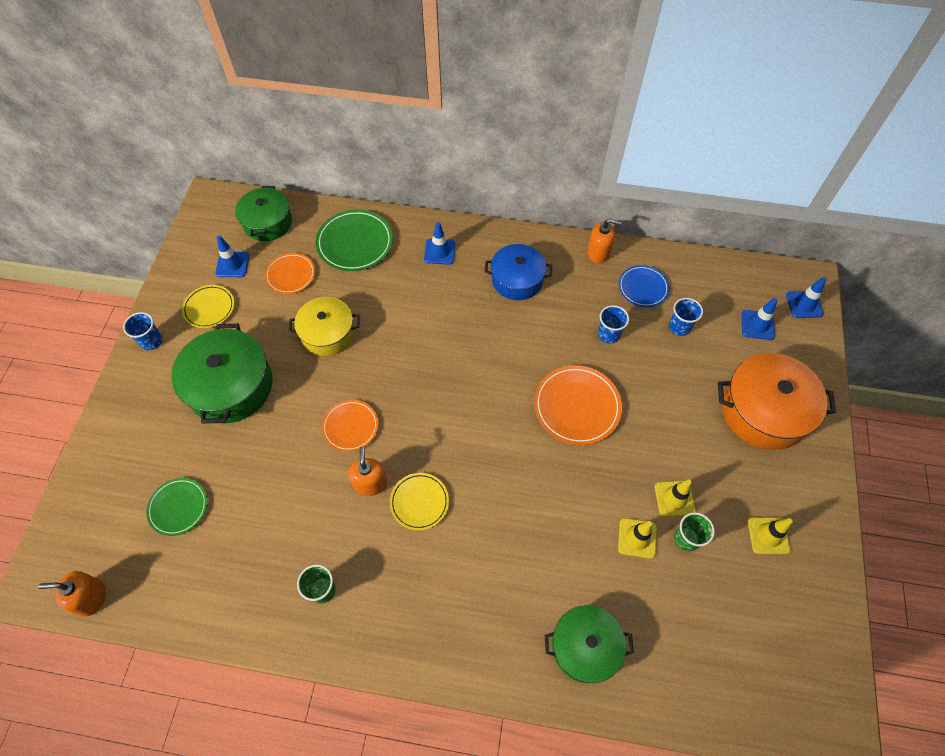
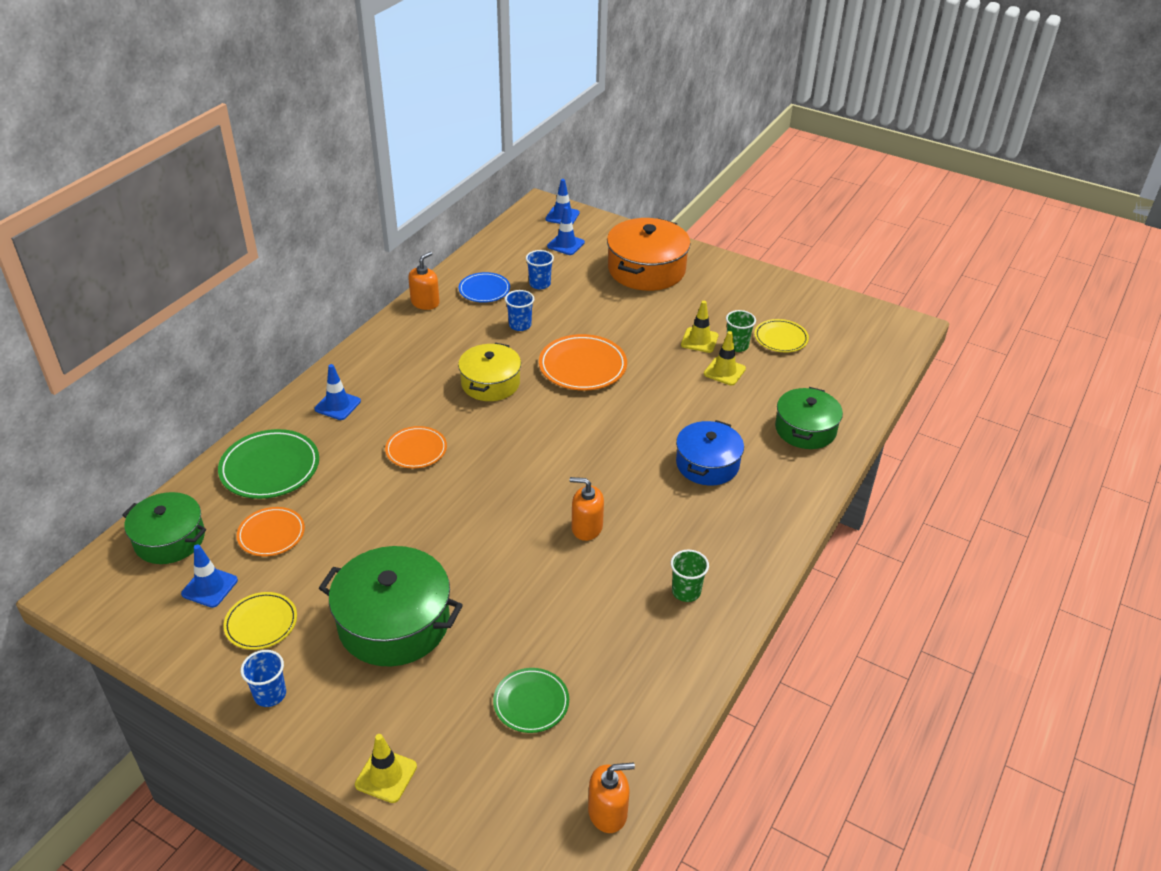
camera: 70 degrees left, 20 degrees down
(91, 597) = (607, 812): orange soap dispenser -> orange soap dispenser turned 120 degrees counterclockwise
(328, 333) = (380, 519): yellow pot -> yellow pot (490, 383)
(350, 427) = (512, 528): orange plate -> orange plate (416, 450)
(419, 502) = (625, 496): yellow plate -> yellow plate (780, 338)
(517, 280) = (416, 362): blue pot -> blue pot (707, 464)
(768, 535) = (752, 305): yellow traffic cone -> yellow traffic cone (386, 775)

